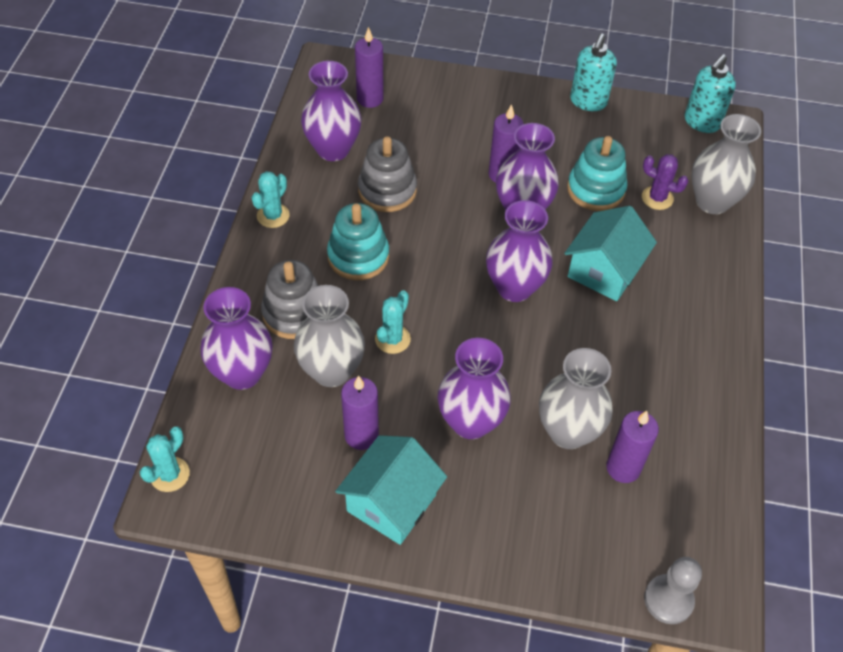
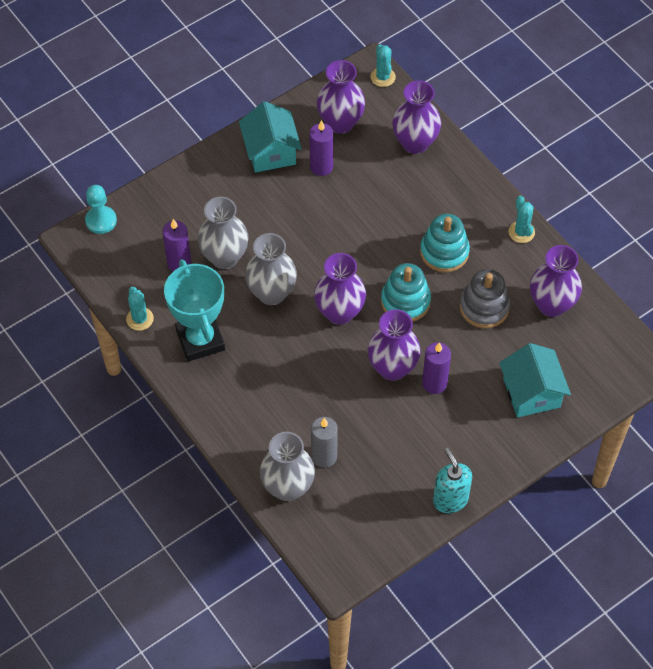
camera: 135 degrees right, 5 degrees up
(294, 313) = (432, 192): grey stacking toy -> none
(331, 371) = (375, 182): grey vase -> grey vase (272, 293)
(370, 99) = (583, 362): purple candle -> none
(392, 339) = (366, 224): turquoise cactus -> turquoise cactus (140, 319)
(470, 422) = (277, 219): purple vase -> purple vase (340, 122)
(596, 189) = (367, 426): turquoise stacking toy -> turquoise stacking toy (405, 301)
(604, 271) = (302, 370): turquoise house -> turquoise house (531, 393)
(657, 198) = (324, 456): purple cactus -> grey candle
(668, 600) = (101, 221): grey pawn -> turquoise pawn
(675, 373) = (200, 340): none -> turquoise trophy
(701, 122) = (358, 556): turquoise soap dispenser -> none

